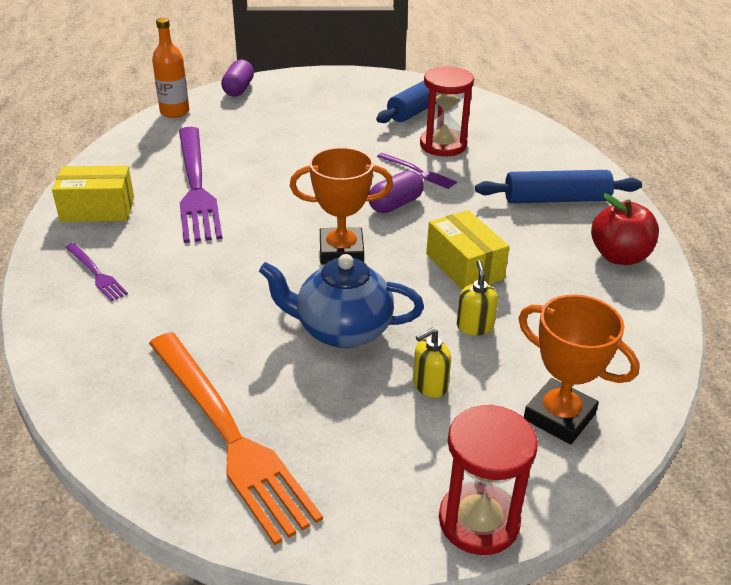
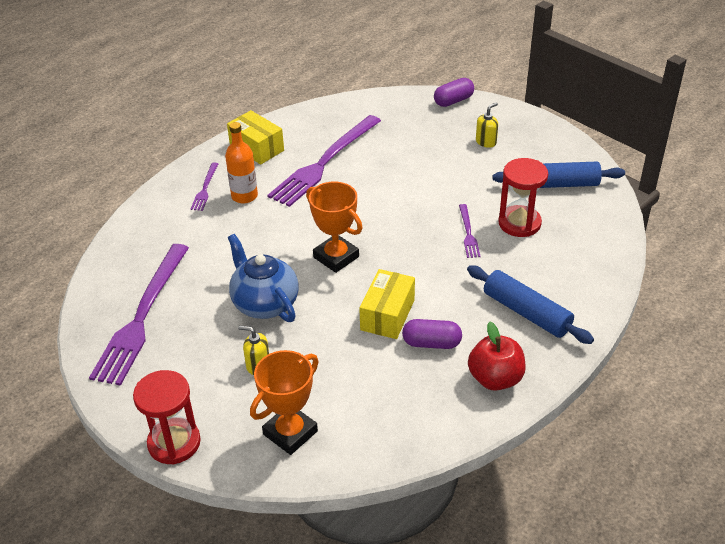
camera: 50 degrees right, 5 degrees up
(174, 112) = (389, 99): orange bottle -> orange bottle (244, 196)
(229, 434) = (142, 317): orange fork -> purple fork
(395, 204) = (415, 247): purple capsule -> purple capsule (431, 343)
(474, 326) = (332, 353): yellow soap dispenser -> yellow soap dispenser (486, 142)
(559, 416) = (290, 433): orange trophy -> orange trophy turned 45 degrees clockwise

